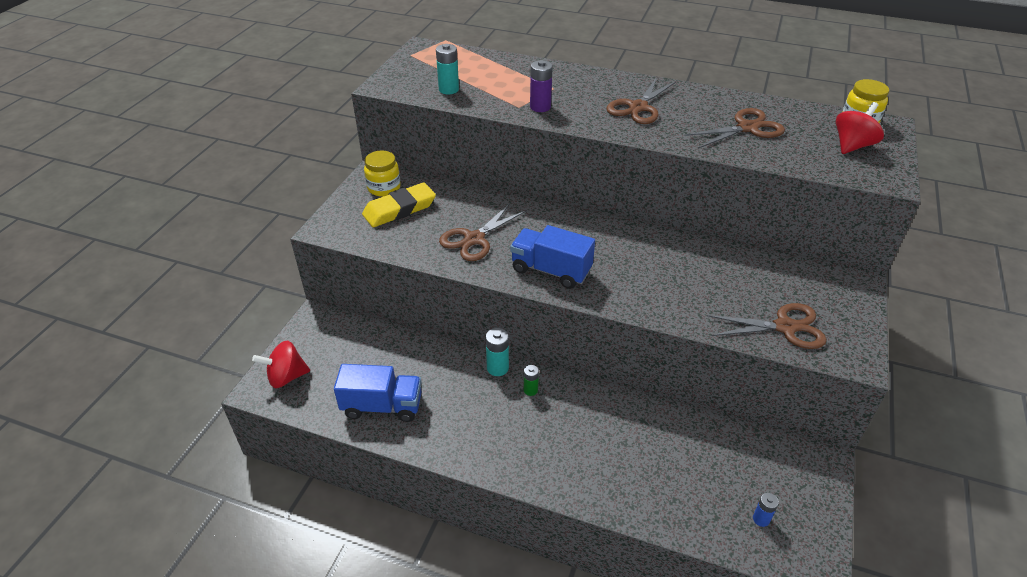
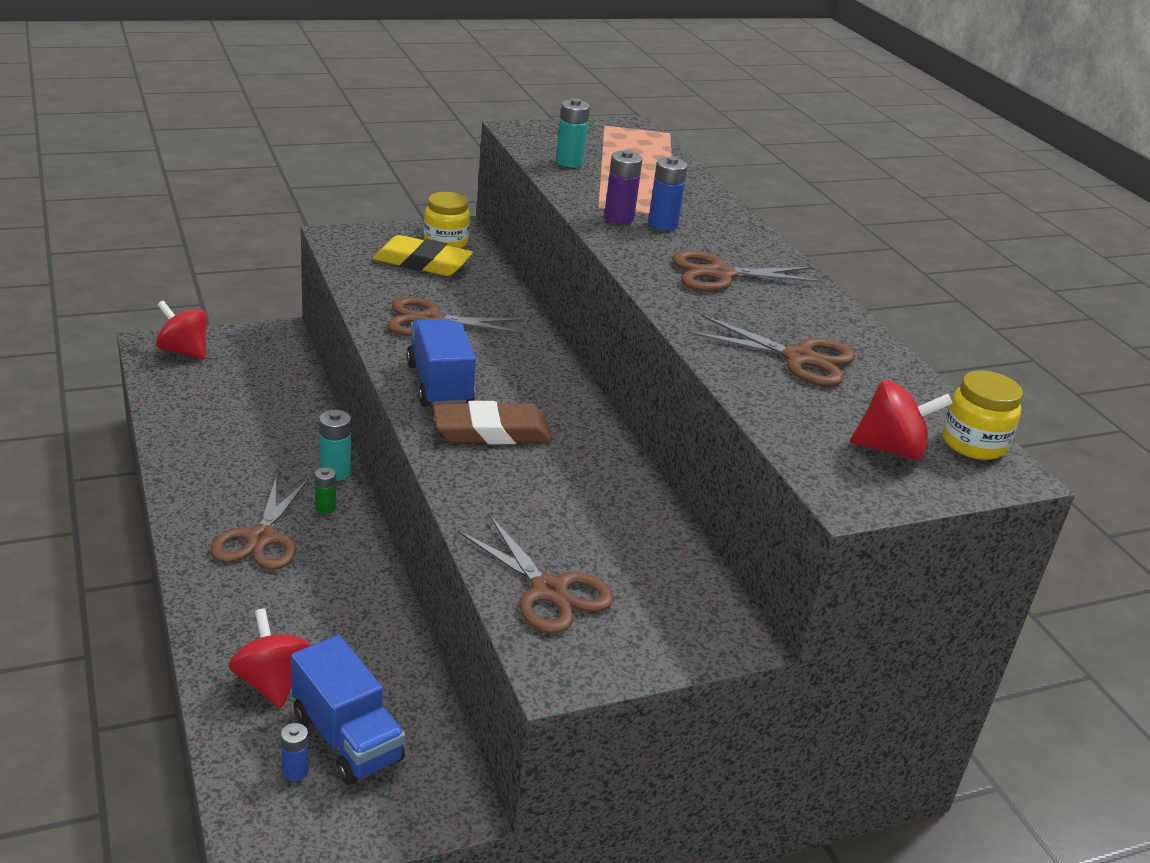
camera: 45 degrees right, 10 degrees down
(382, 406) = (202, 421): blue truck -> blue truck (347, 738)
(537, 435) = (261, 538): none -> brown scissors
(562, 97) = (662, 224): none -> blue battery
(618, 274) = (491, 431): none -> brown eraser
(678, 494) = (271, 682): none -> red spinning top

